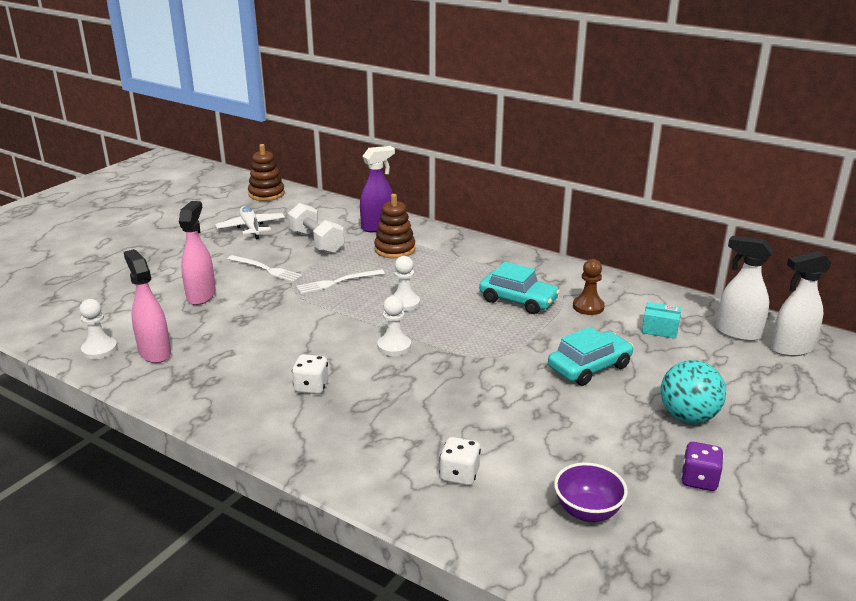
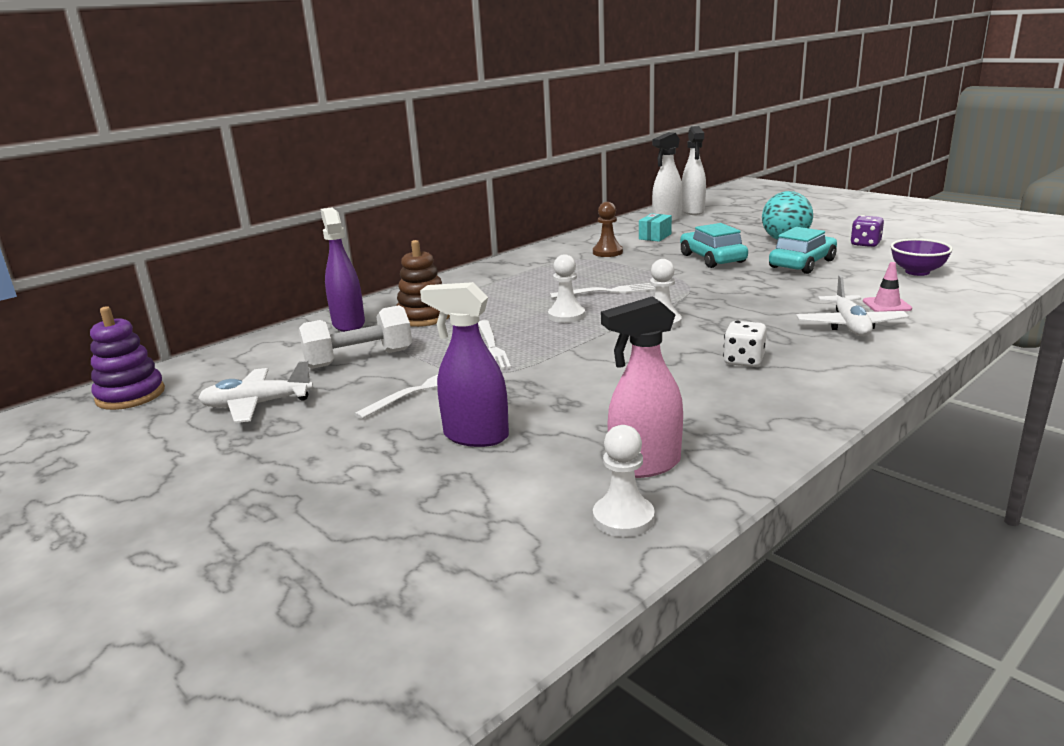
camera: 75 degrees left, 5 degrees down
(201, 296) = (475, 436): pink spray bottle -> purple spray bottle
(266, 194) = (130, 395): brown stacking toy -> purple stacking toy
(396, 446) = (849, 325): none -> white plane
(459, 475) = (886, 305): white dice -> pink traffic cone
(467, 316) = (606, 292): none -> white fork
(518, 300) = (583, 273): turquoise car -> turquoise car (802, 264)

